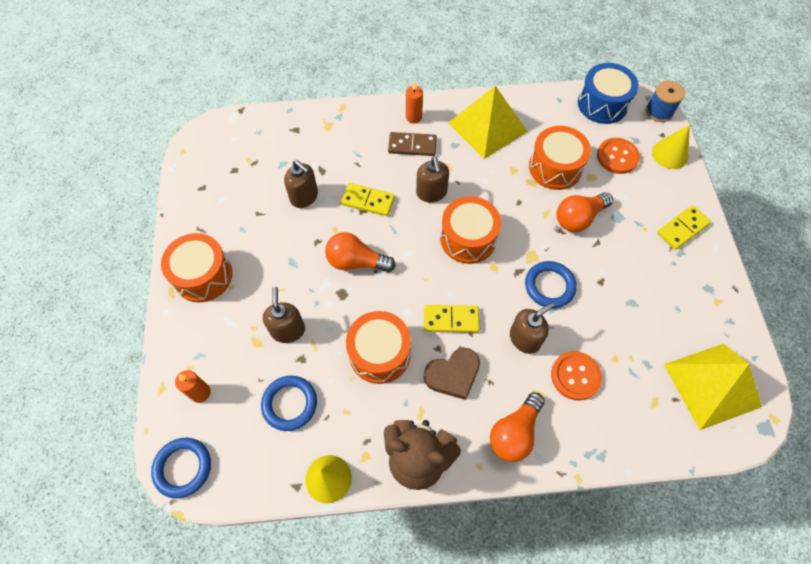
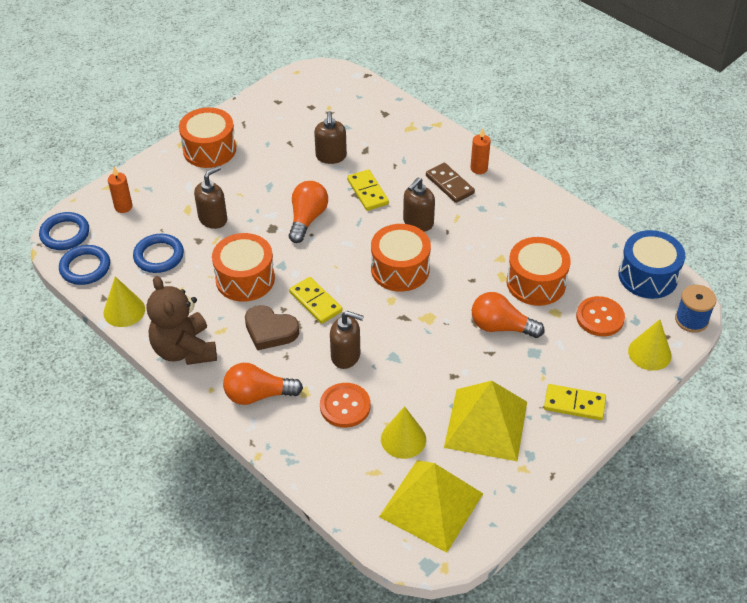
camera: 50 degrees right, 15 degrees down
(356, 262) = (307, 219): orange light bulb -> orange light bulb turned 45 degrees clockwise
(487, 127) = (525, 216): yellow pyramid -> yellow pyramid (486, 424)
(549, 286) = (411, 344): blue ring -> blue ring (85, 267)
(637, 359) = (403, 439): none -> yellow cone

